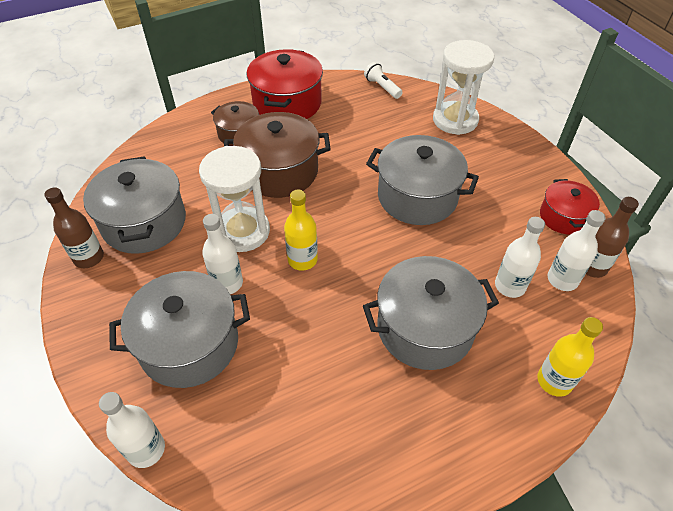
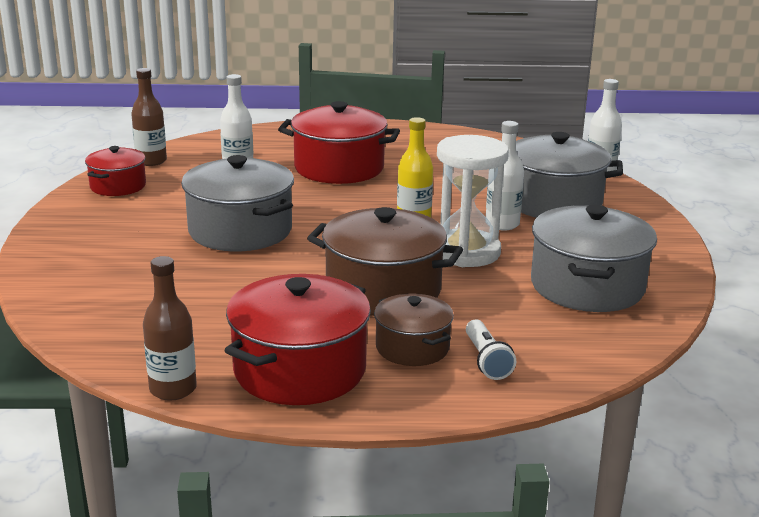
camera: 155 degrees left, 25 degrees down
(89, 258) = (659, 274): brown bottle -> brown bottle (173, 389)
(382, 87) = (117, 349): white flashlight -> white flashlight (486, 360)
(425, 328) = (339, 168): grey pot -> red pot
(455, 120) = (82, 280): white hourglass -> none
(554, 381) = (273, 134): yellow bottle -> none
(562, 280) = (188, 161): white bottle -> none

